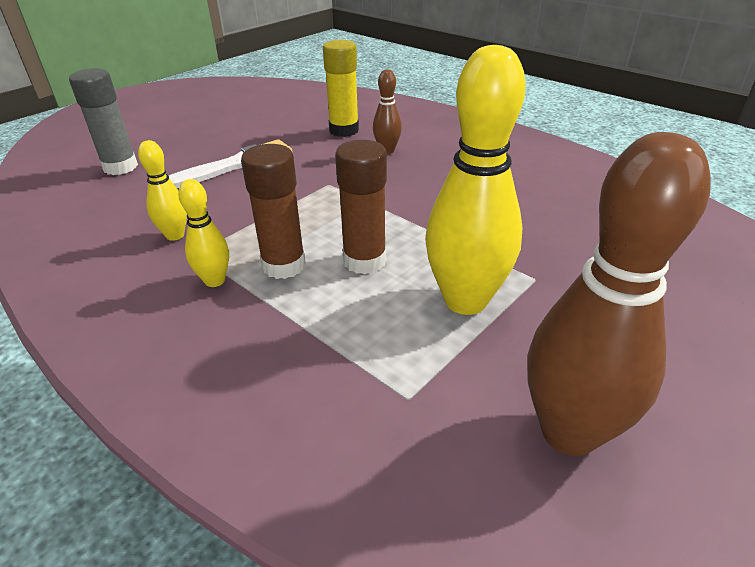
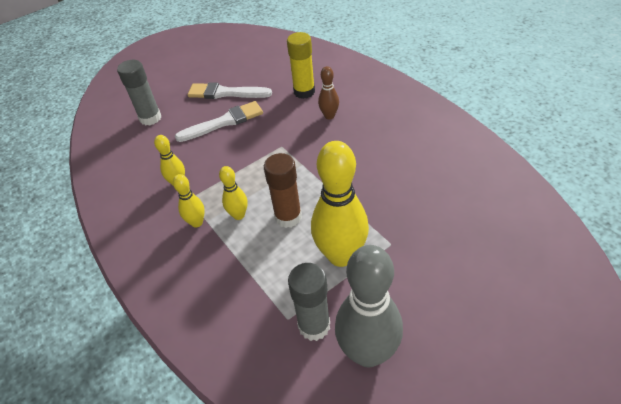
camera: 15 degrees right, 10 degrees up
(232, 137) = (225, 93): none -> white brush
(284, 265) = (239, 215): brown glue stick -> yellow bowling pin
(459, 402) = (314, 325): none -> grey glue stick
(569, 432) = (368, 352): brown bowling pin -> grey bowling pin

